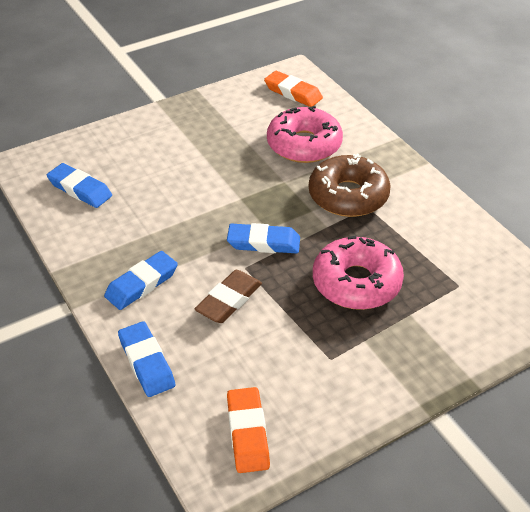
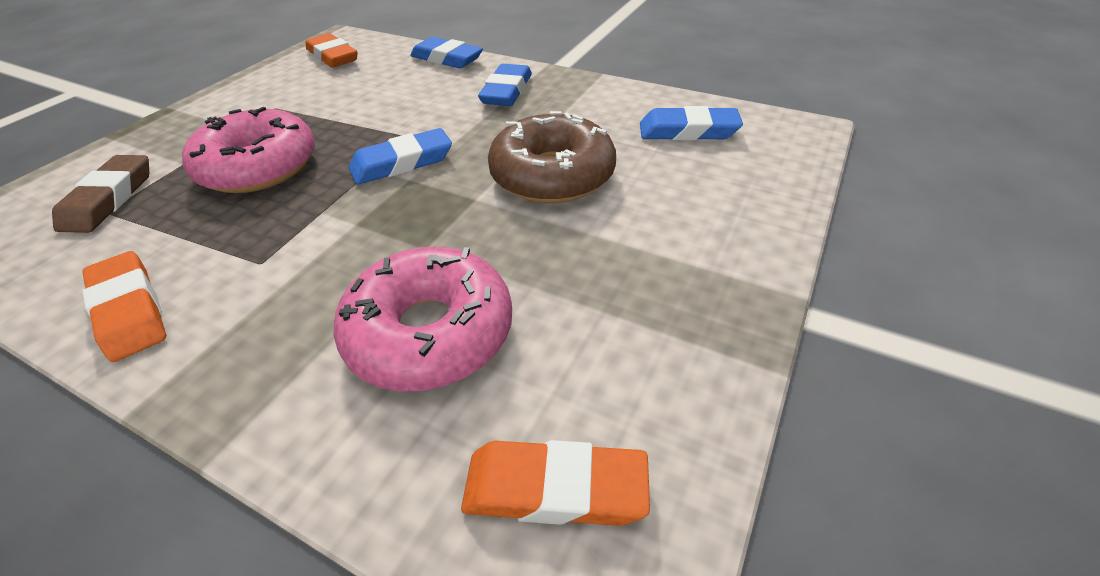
camera: 150 degrees right, 0 degrees up
(229, 300) = (405, 109): brown eraser -> brown eraser (109, 199)
(348, 196) = (300, 267): brown donut -> brown donut (552, 175)
(432, 206) = (129, 310): none -> orange eraser

